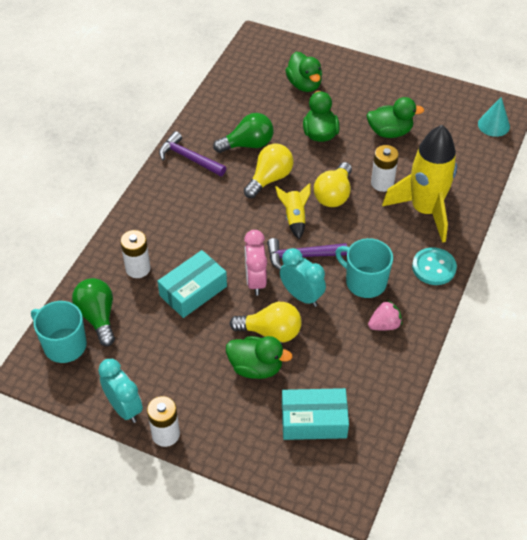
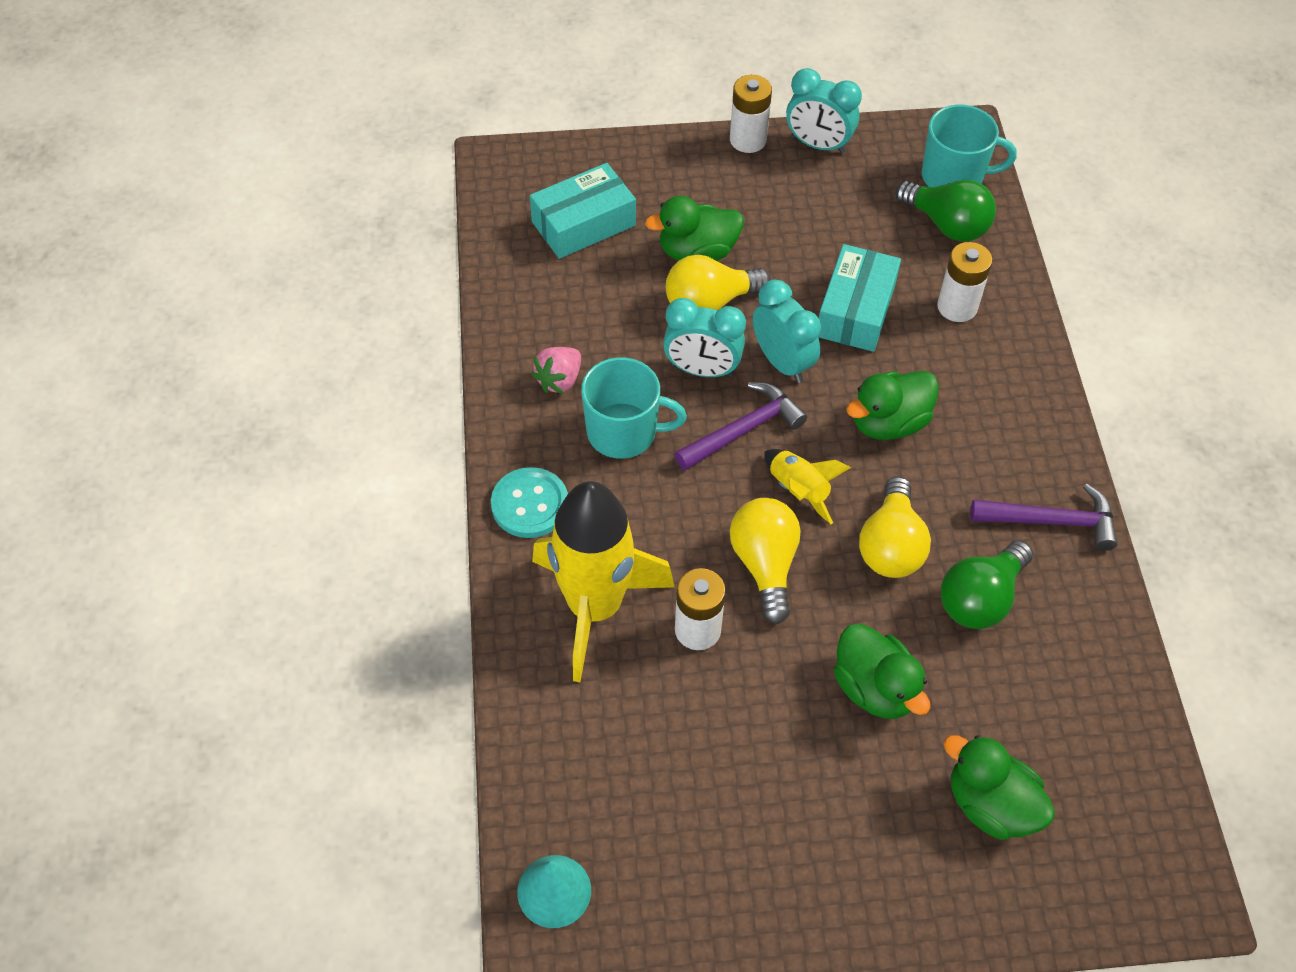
camera: 150 degrees right, 5 degrees up
(255, 281) = (782, 362): pink clock -> turquoise clock
(390, 132) = (750, 761): green duck -> green duck (888, 423)

